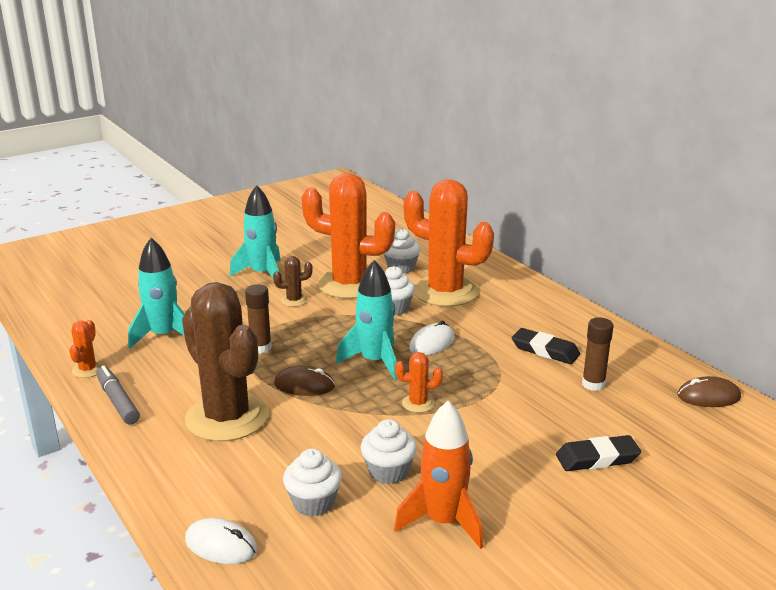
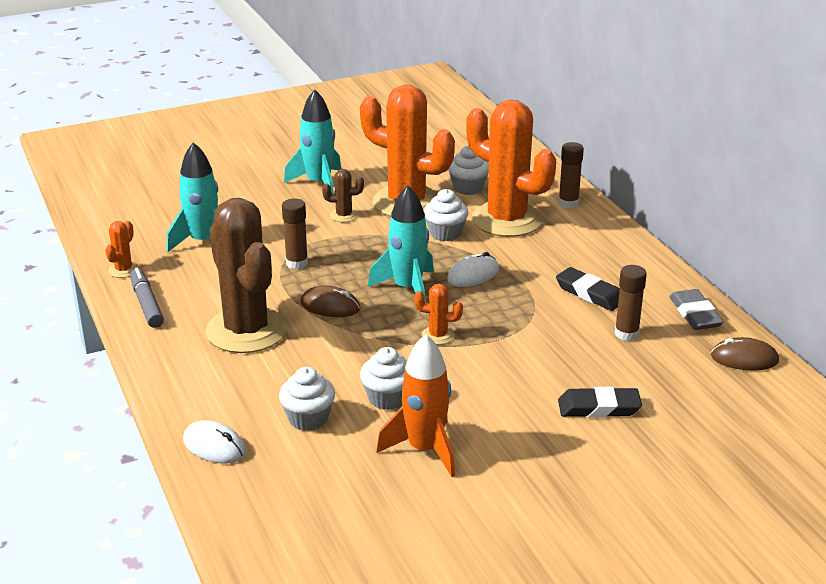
camera: 10 degrees right, 5 degrees up
(494, 273) = (568, 203): none -> brown glue stick
(646, 360) = (695, 314): none -> grey eraser

